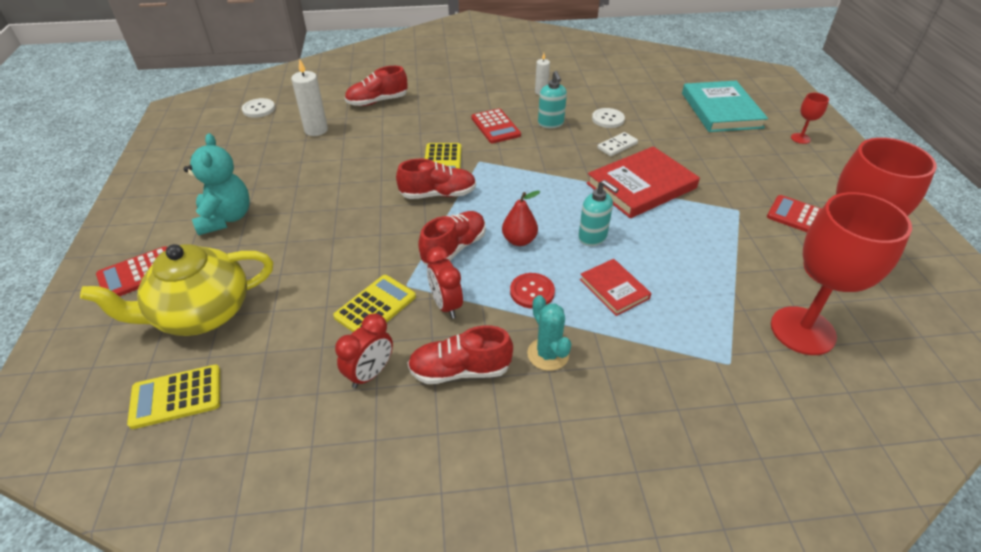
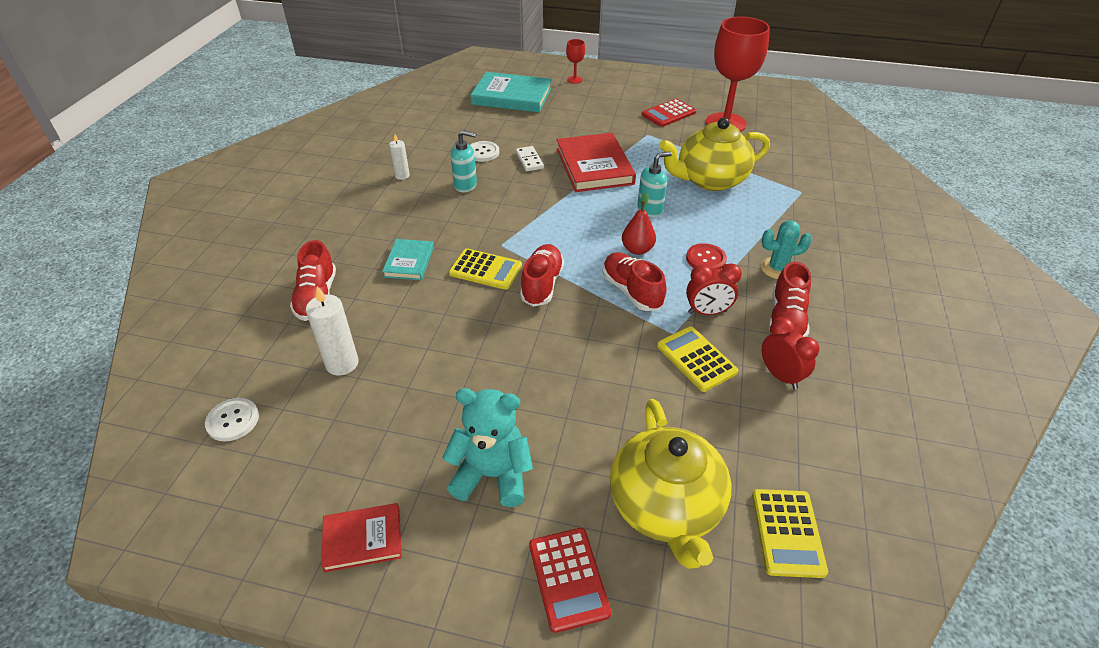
camera: 70 degrees left, 0 degrees up
(433, 125) = (409, 262): none -> turquoise book
(495, 127) = (445, 220): red calculator -> none
(614, 289) = (715, 217): red book -> red book (362, 539)
(686, 274) = (710, 180): none -> yellow teapot
(802, 330) = (778, 155): red goblet -> none

